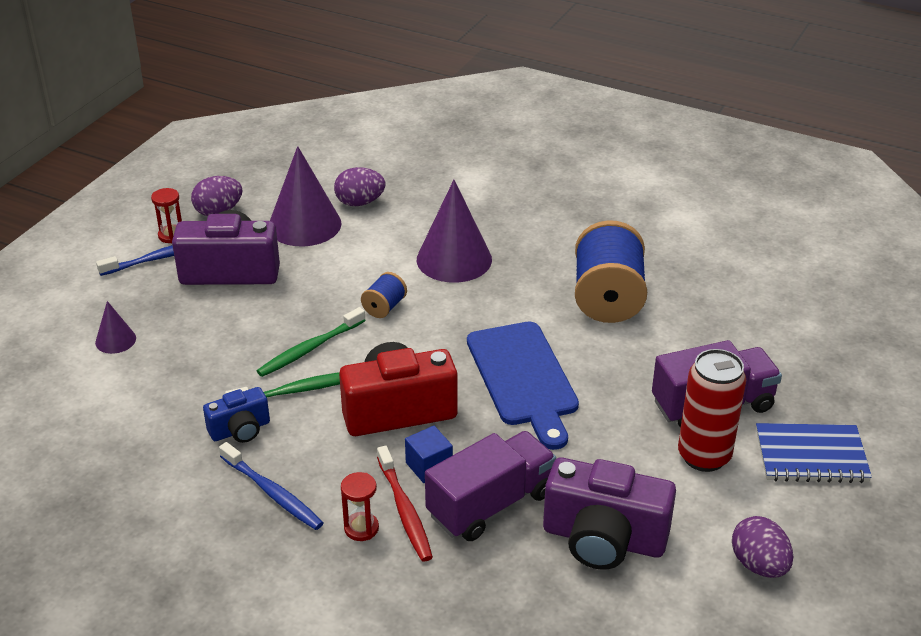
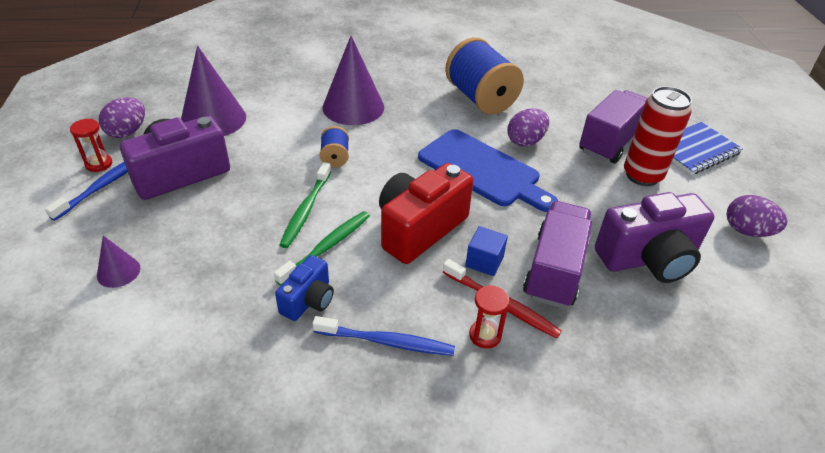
camera: 35 degrees left, 5 degrees up
(360, 202) = (244, 90): purple egg -> purple egg (525, 141)

